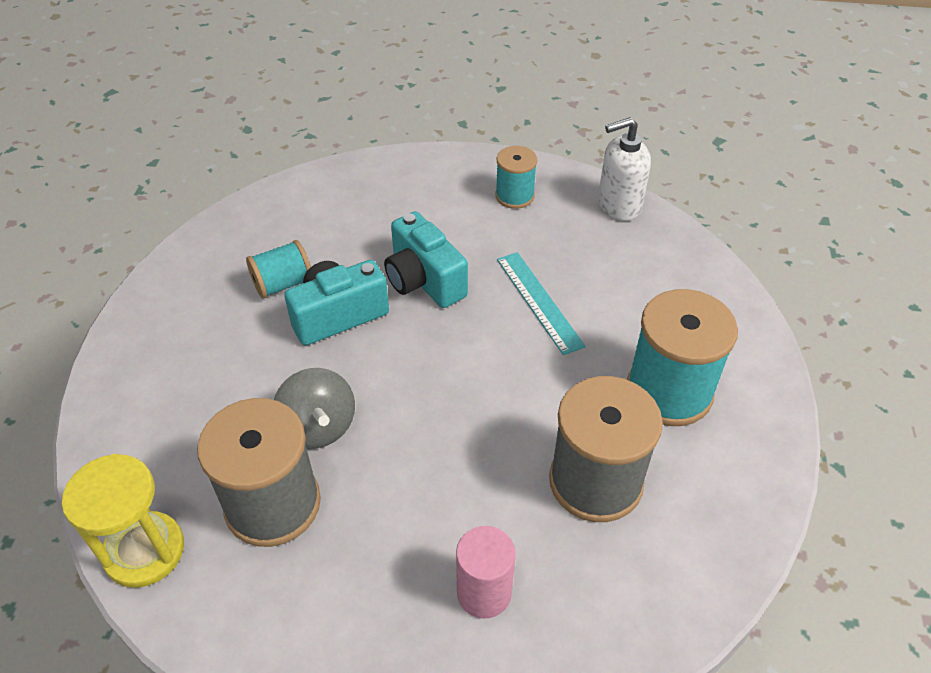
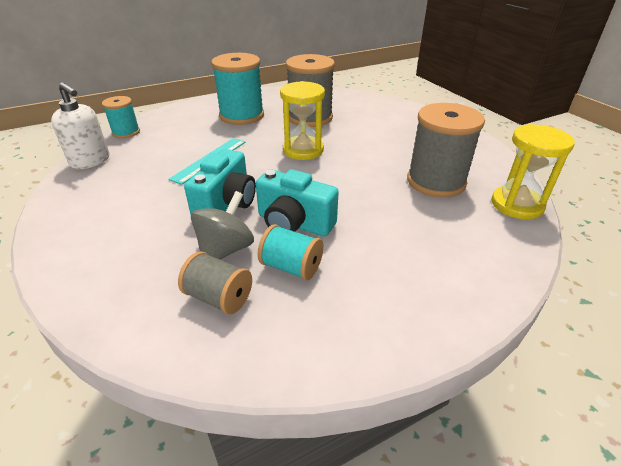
camera: 125 degrees left, 10 degrees down
(298, 230) = (219, 297): none -> grey spool
(318, 427) = (379, 190): grey spinning top -> grey spinning top (225, 249)
(484, 592) = (389, 123): pink cylinder -> none
(486, 407) = (303, 150): none -> yellow hourglass
(514, 196) = (98, 202): turquoise spool -> turquoise spool (126, 132)

